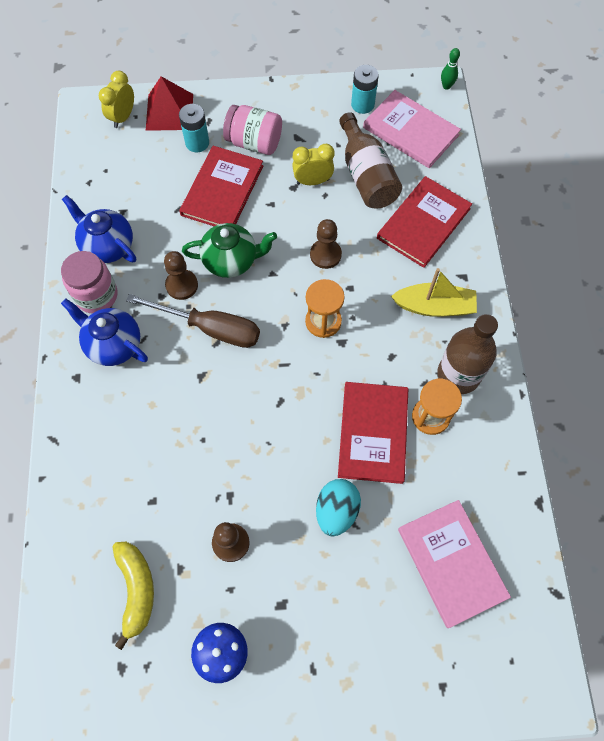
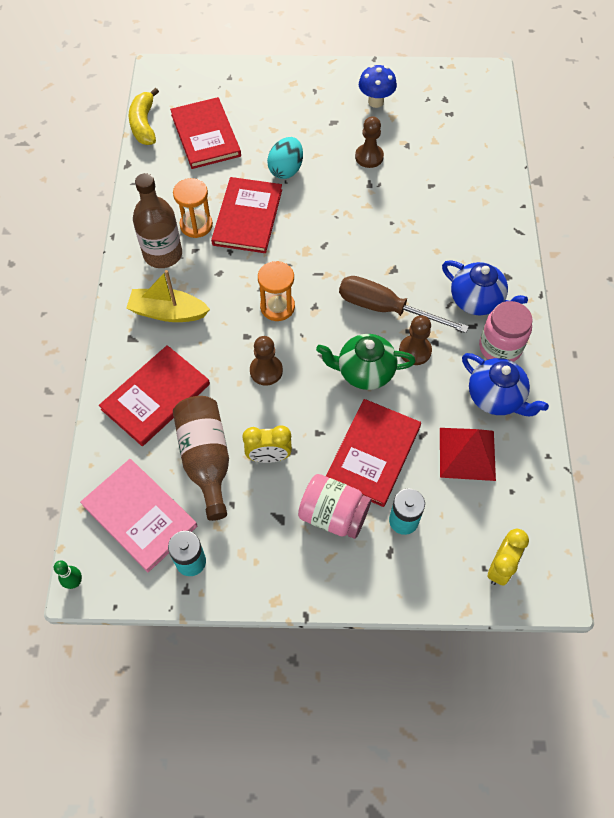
camera: 175 degrees left, 5 degrees down
(136, 589) = (438, 136): yellow banana -> yellow banana (144, 124)
(169, 112) = (441, 571): red pyramid -> red pyramid (467, 453)
(452, 563) = (205, 135): pink book -> red book

